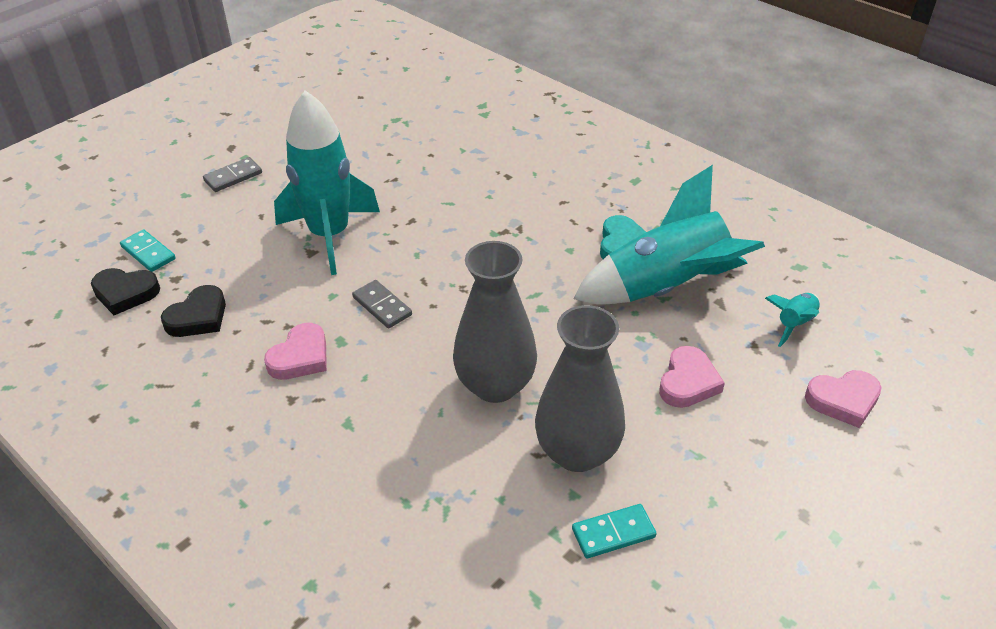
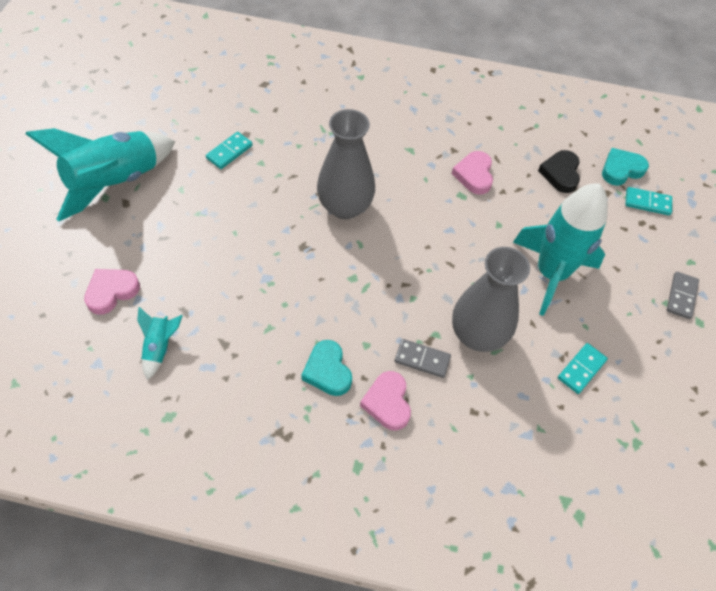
camera: 145 degrees right, 15 degrees up
(125, 293) = (621, 169): black heart -> turquoise heart
(382, 306) = (459, 230): grey domino -> grey domino (422, 359)
(386, 167) = (581, 369): none -> turquoise domino
(577, 452) = (271, 186): grey vase -> grey vase (478, 334)
(666, 287) = (271, 339): turquoise rocket -> turquoise rocket (115, 182)
(688, 382) = (223, 261): pink heart -> pink heart (387, 402)

